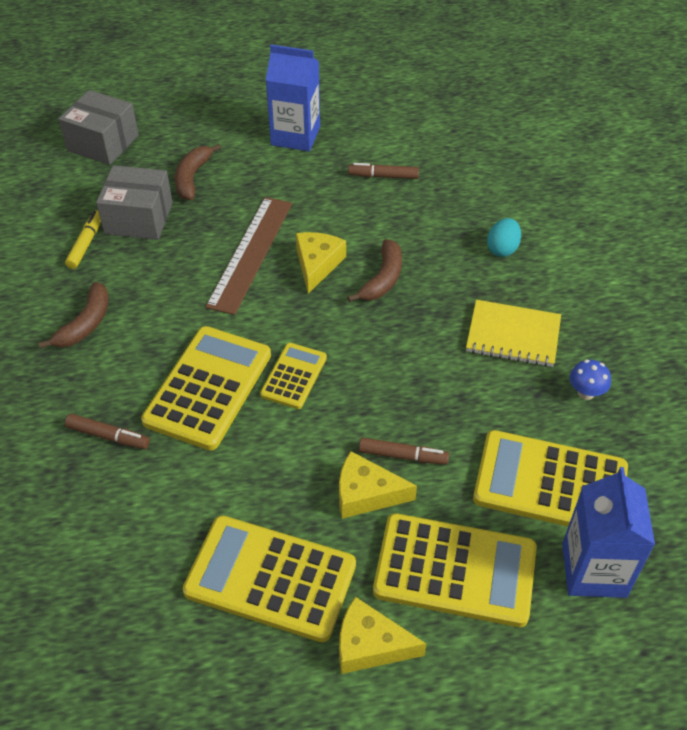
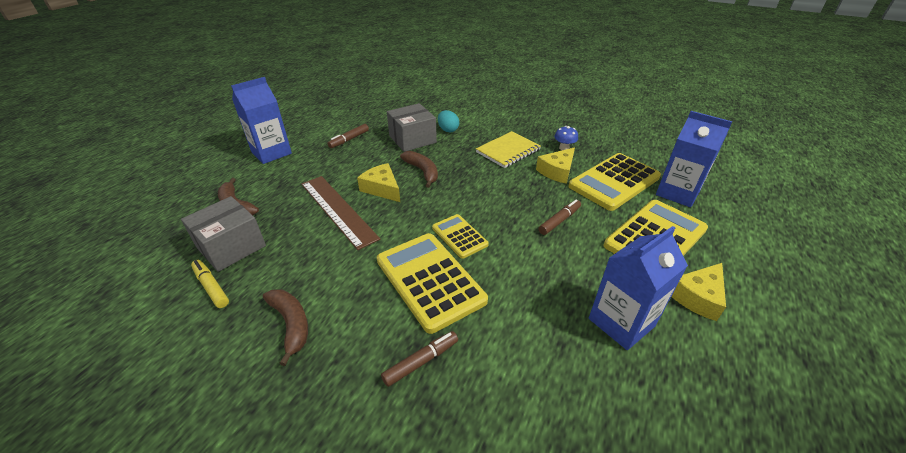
camera: 55 degrees left, 10 degrees down
(103, 143) = (130, 232): grey box -> grey box (412, 139)
(270, 578) = (621, 322): yellow calculator -> blue carton
(366, 494) = (578, 247): yellow cheese -> yellow cheese (557, 171)

